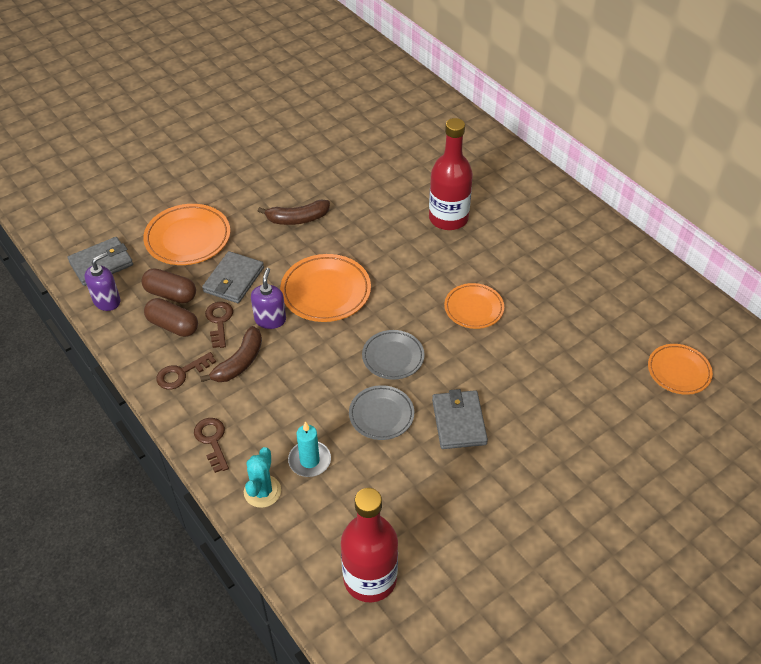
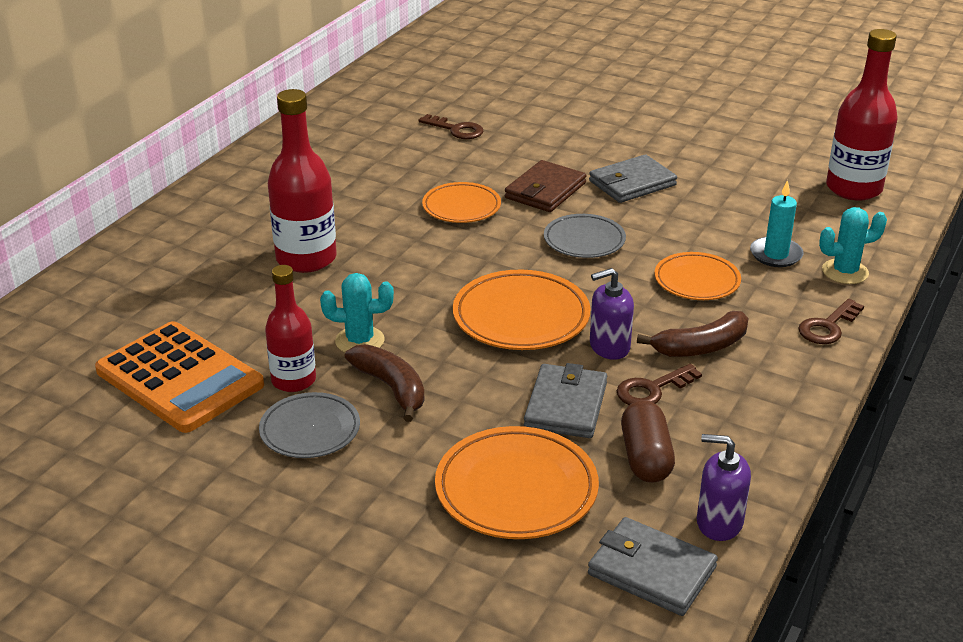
camera: 115 degrees left, 15 degrees down
(173, 325) = (699, 430): brown capsule -> none
(181, 373) = (766, 388): brown key -> brown key (456, 129)
(234, 280) = (566, 405): grey wallet -> grey wallet turned 75 degrees counterclockwise
(239, 362) = (701, 347): brown banana -> brown banana turned 150 degrees clockwise
(329, 186) = (293, 380): none -> red bottle
(348, 218) = (360, 341): none -> turquoise cactus
(359, 149) = (179, 378): none -> orange calculator
(381, 415) = (671, 228): grey plate -> grey plate (310, 430)
(474, 363) = (545, 191): none -> brown wallet
(678, 371) = (456, 90): orange plate -> orange plate (697, 281)

